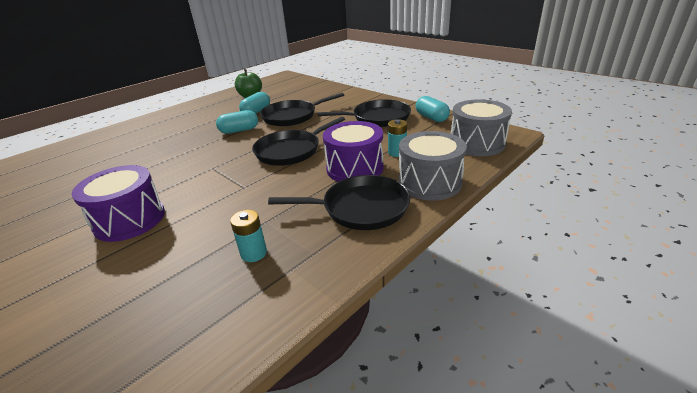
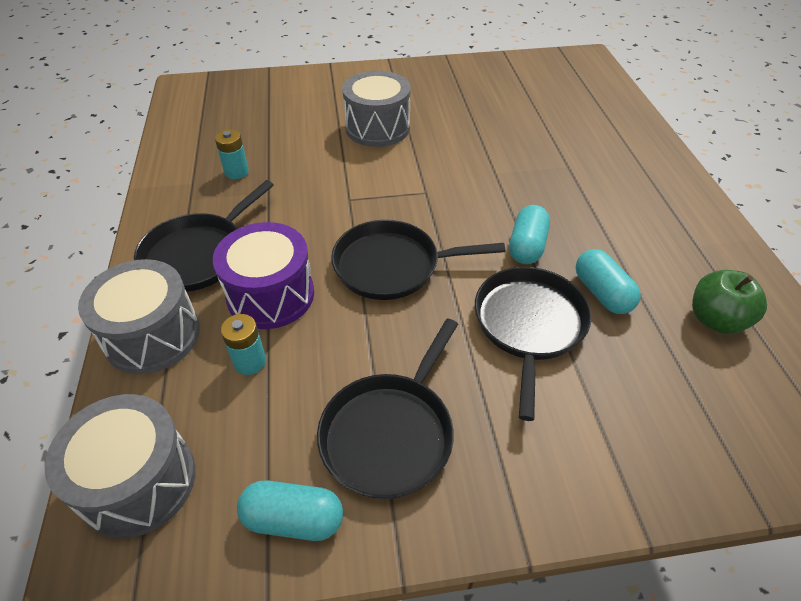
camera: 125 degrees right, 15 degrees up
(130, 220) = (377, 128): purple drum -> grey drum
(291, 151) = (392, 266): black pan -> black pan turned 90 degrees counterclockwise

